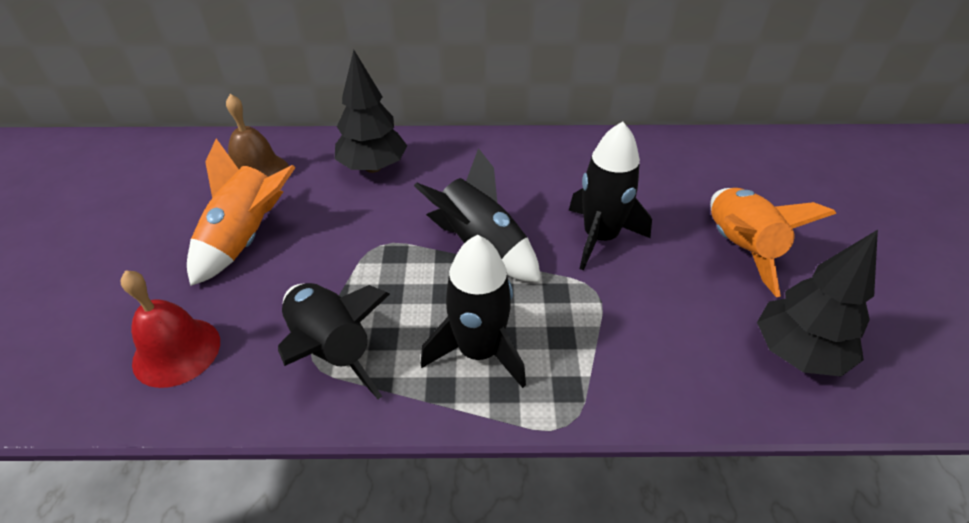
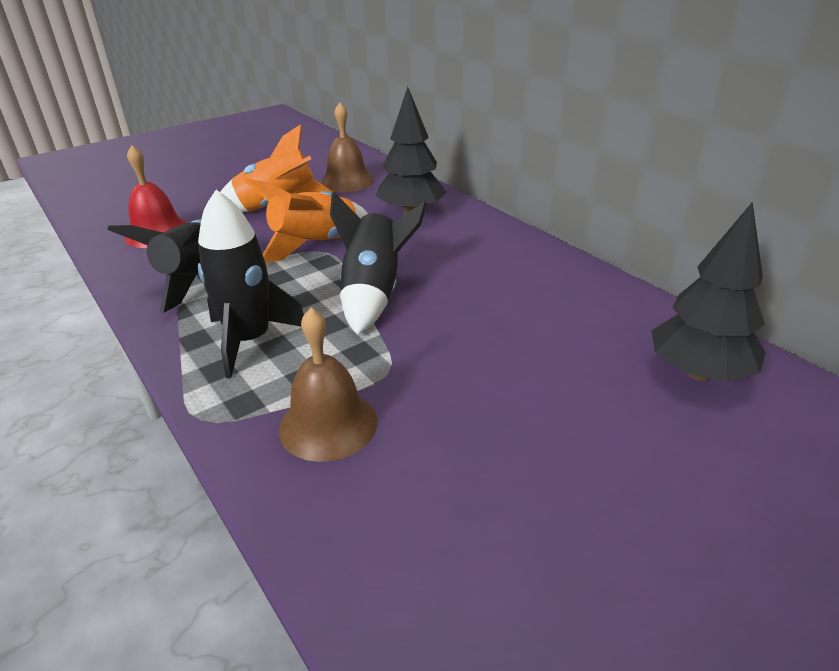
camera: 55 degrees right, 10 degrees down
(600, 237) = (467, 349): black rocket -> none
(632, 348) = (328, 424): none -> brown bell
(739, 248) = (578, 454): orange rocket -> orange rocket (316, 245)
(797, 352) = (441, 567): black tree -> black tree (698, 373)

